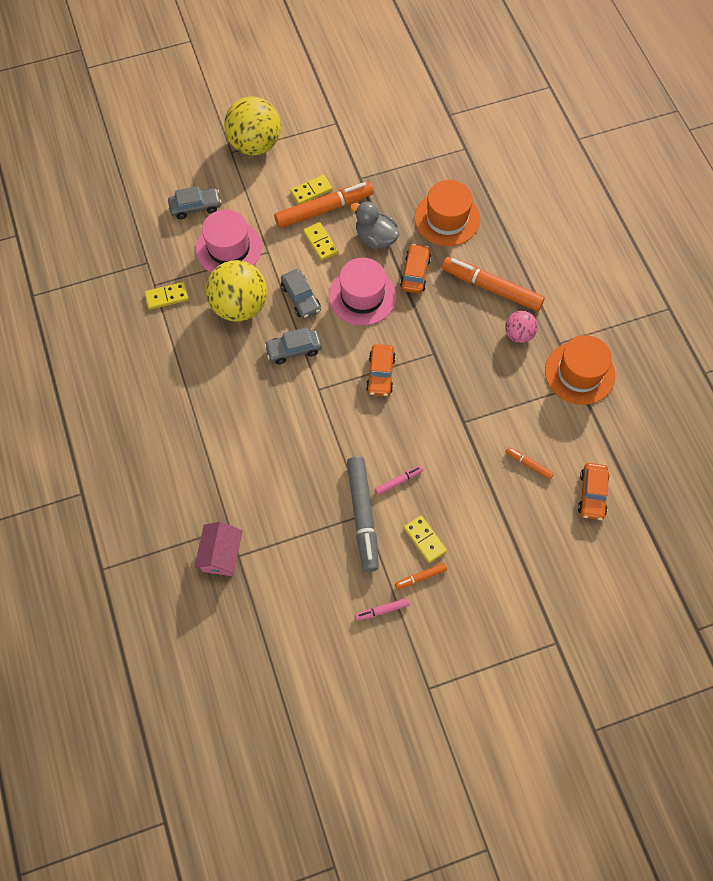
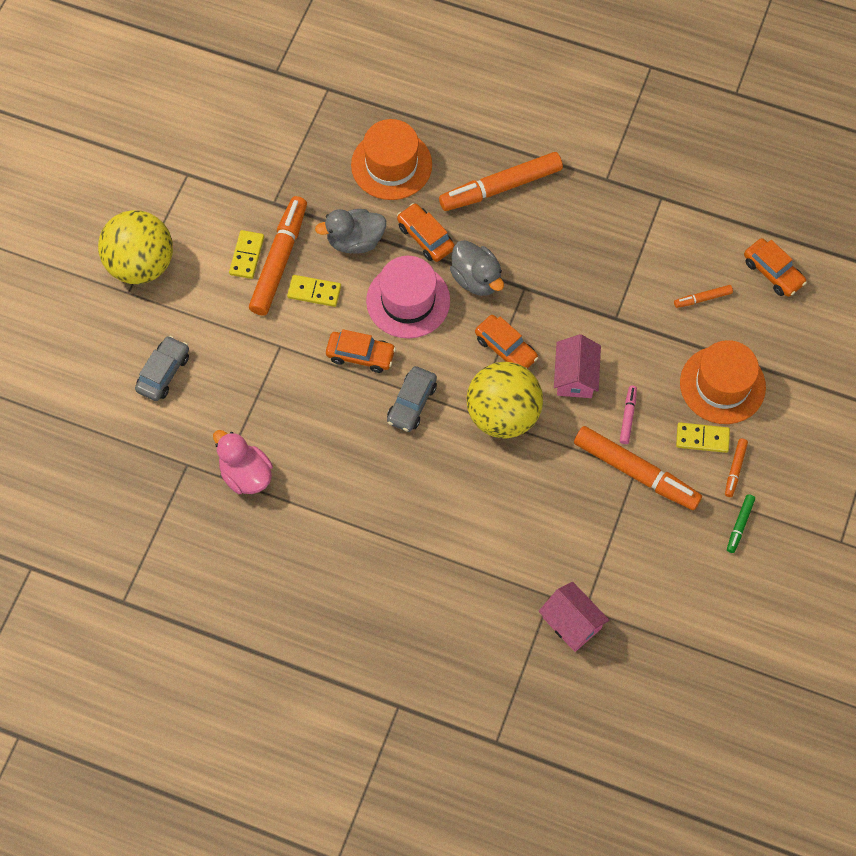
camera: 50 degrees left, 0 degrees up
(166, 297) = (245, 474): yellow domino -> pink duck
(229, 248) = (242, 377): pink hat -> none
(239, 306) = (319, 416): yellow ball -> yellow ball (503, 415)
(301, 298) = (360, 355): grey car -> orange car
(363, 515) = (635, 472): grey marker -> orange marker
(382, 610) = (740, 525): pink marker -> green marker
(398, 429) = (575, 376): none -> pink house
(413, 322) = (476, 279): none -> grey duck
(518, 334) = (568, 204): pink ball -> none
(579, 373) = (650, 187): orange hat -> orange hat (722, 385)

